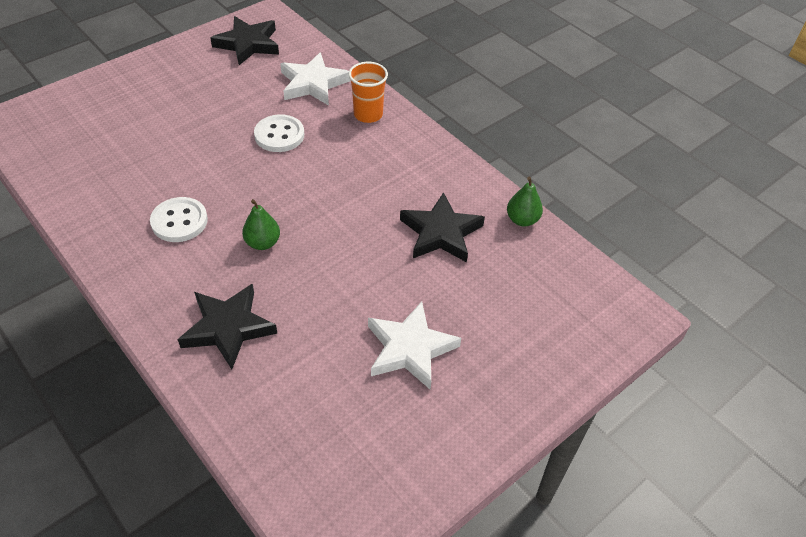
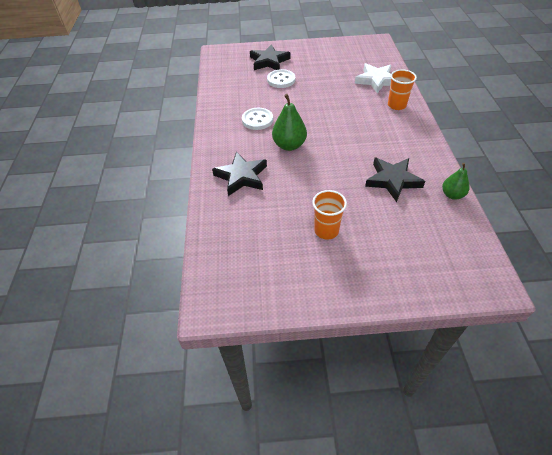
camera: 40 degrees right, 0 degrees up
(248, 44) = (356, 51): black star -> black star (269, 61)
(262, 243) = (289, 145): green pear -> green pear, size x1.56
(279, 135) = (338, 99): white button -> white button (281, 80)
(410, 348) = (326, 230): white star -> orange cup

